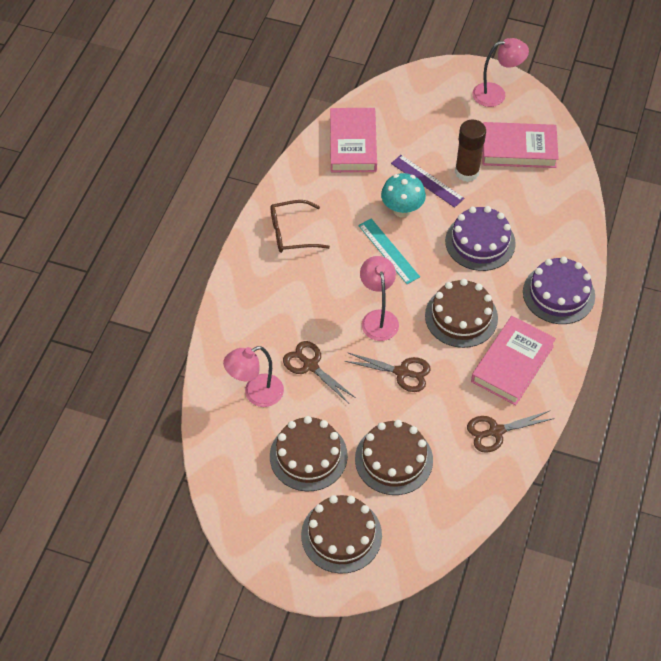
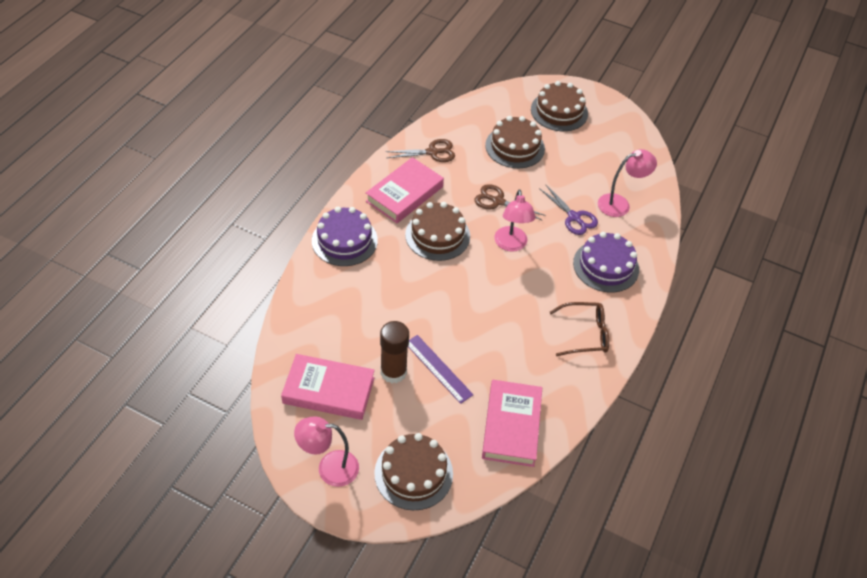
camera: 175 degrees left, 5 degrees down
(308, 456) = (579, 158): brown cake -> brown cake (413, 473)
(310, 365) = (574, 217): brown scissors -> purple scissors
(388, 251) = (492, 302): turquoise ruler -> none
(402, 210) = (471, 341): turquoise mushroom -> none
(480, 242) = (401, 297): purple cake -> purple cake (606, 266)

